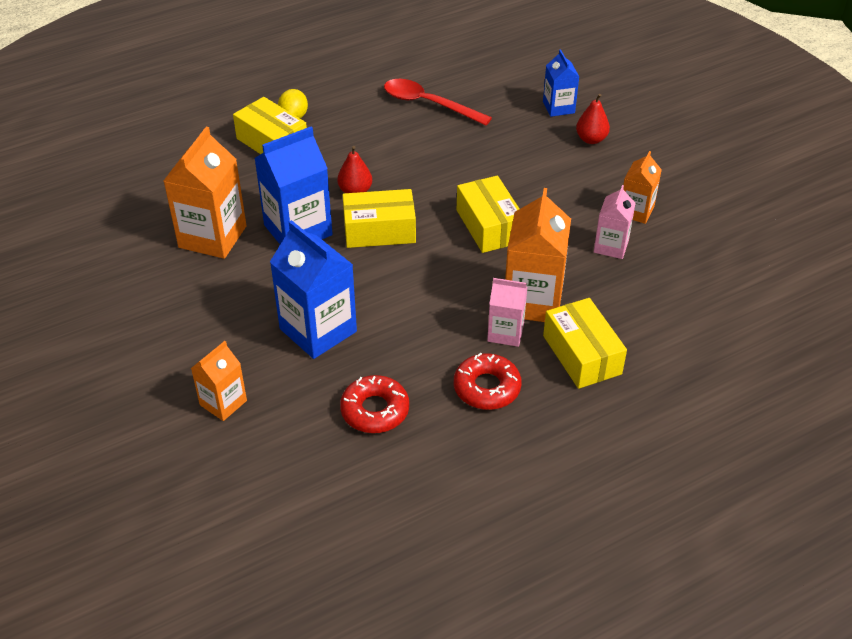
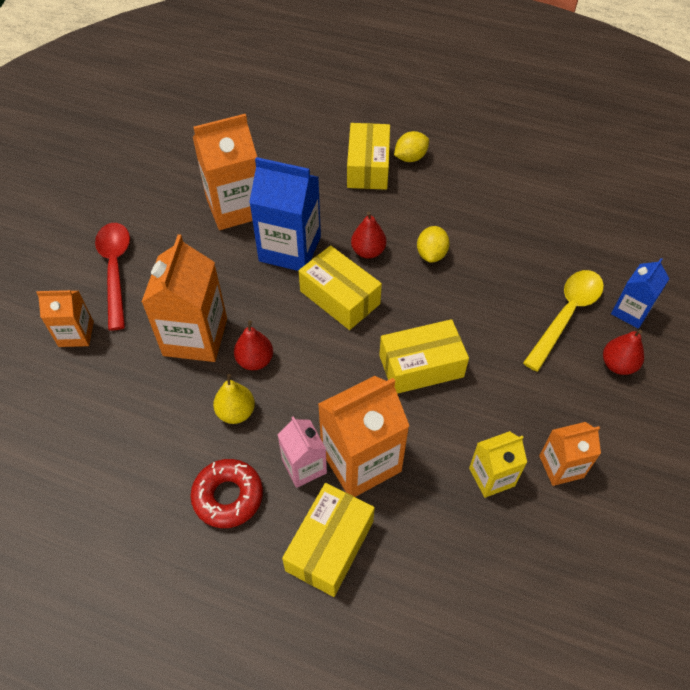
camera: 50 degrees right, 10 degrees up
(318, 330) = (195, 337): blue carton -> orange carton
(375, 410) = (140, 434): red donut -> none
(382, 308) = (255, 360): none -> red pear
(399, 162) = (431, 254): none -> yellow lemon
(418, 344) = (236, 412): none -> yellow pear
(428, 104) = (523, 223): red spoon -> red spoon (115, 270)
(489, 226) = (421, 366): yellow box -> yellow box turned 45 degrees clockwise
(528, 135) = (566, 315): none -> yellow spoon
(611, 246) = (491, 477): pink carton -> yellow carton

